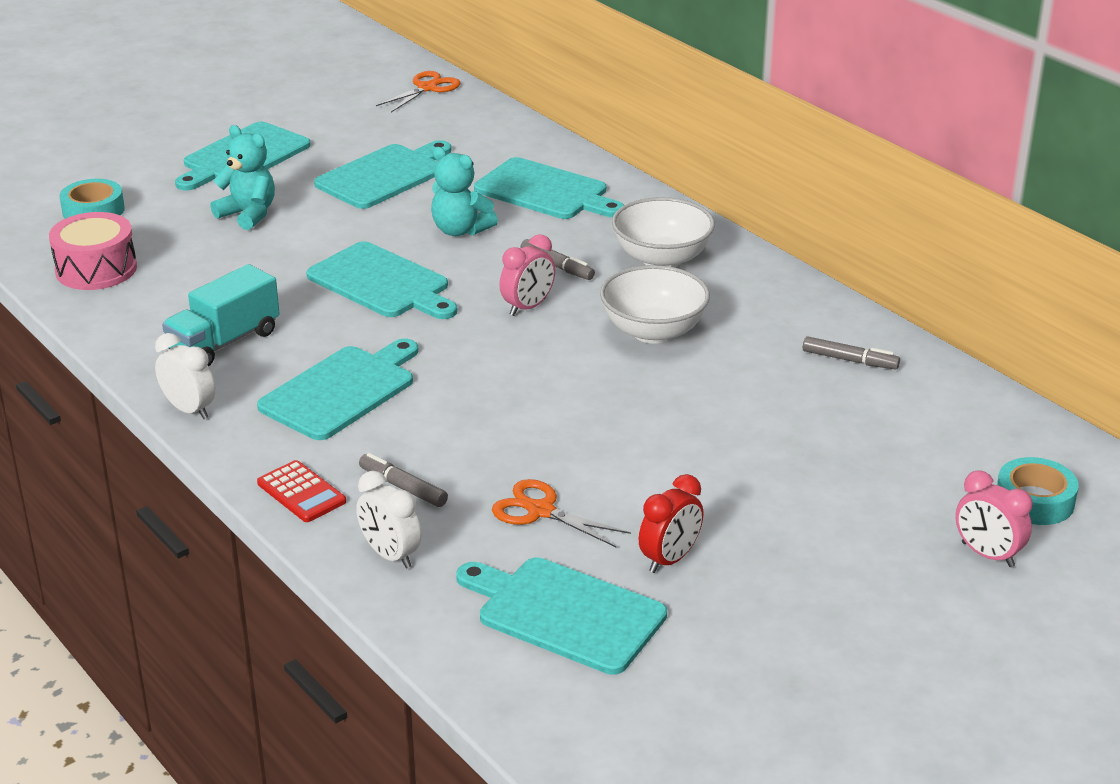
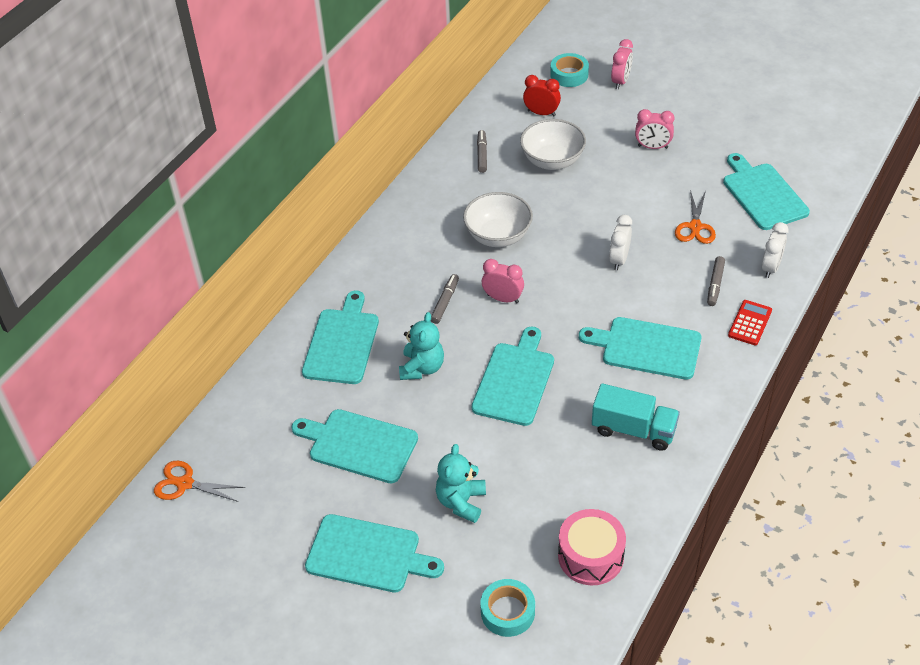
camera: 110 degrees left, 15 degrees up
(189, 410) = (714, 410): white clock -> white clock (619, 260)
(565, 613) = (762, 194): turquoise cutting board -> turquoise cutting board turned 150 degrees clockwise
(662, 259) = (409, 257): white bowl -> white bowl (552, 161)
(670, 559) = (698, 173): red clock -> red clock (541, 113)
(771, 531) = (652, 147): none -> pink clock

